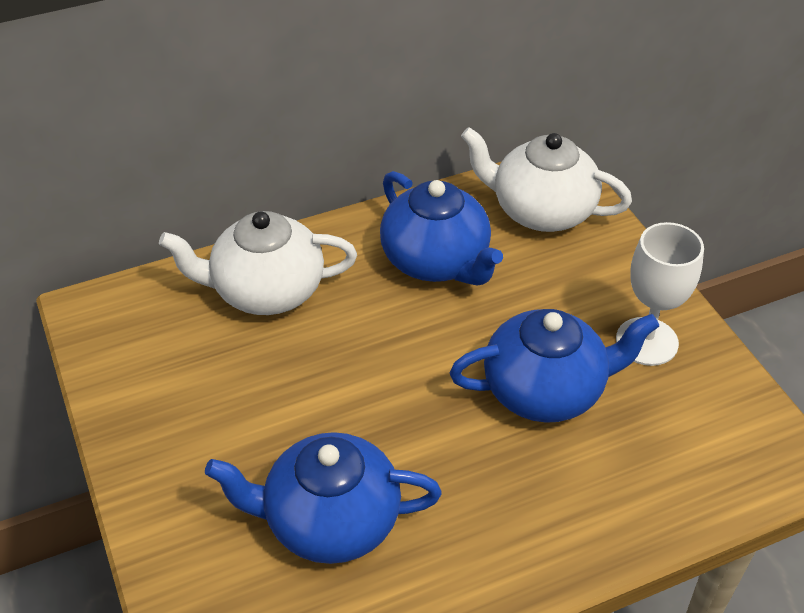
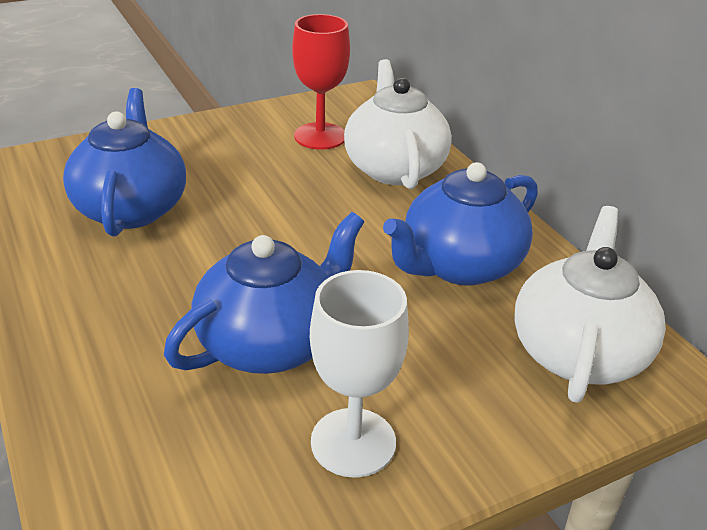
camera: 85 degrees right, 10 degrees down
(185, 350) = (320, 136): none -> red goblet
(546, 390) = (270, 342): blue teapot -> blue teapot turned 120 degrees counterclockwise

